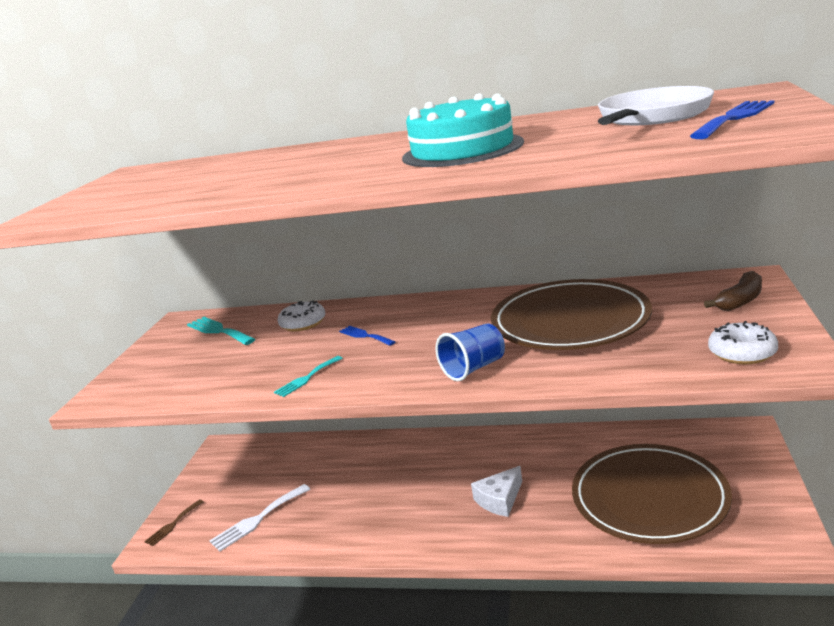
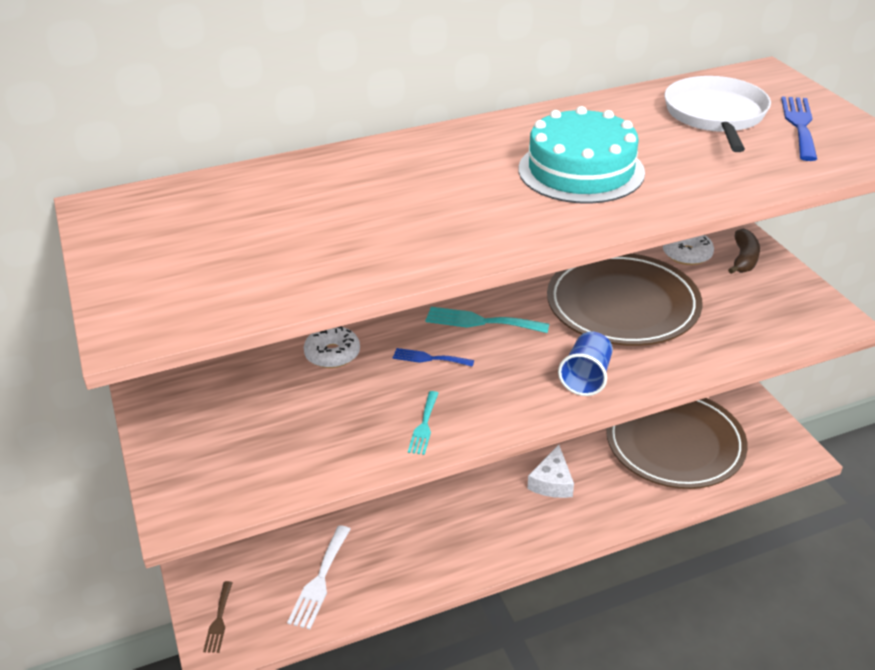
camera: 35 degrees left, 15 degrees up
(218, 331) = (228, 384): turquoise fork -> turquoise fork (480, 321)
(742, 352) = (789, 317): white donut -> white donut (687, 254)

